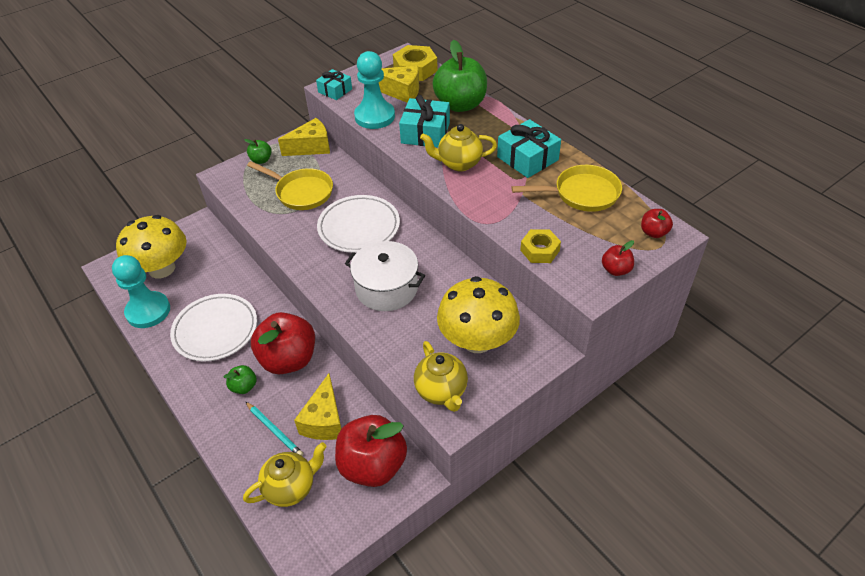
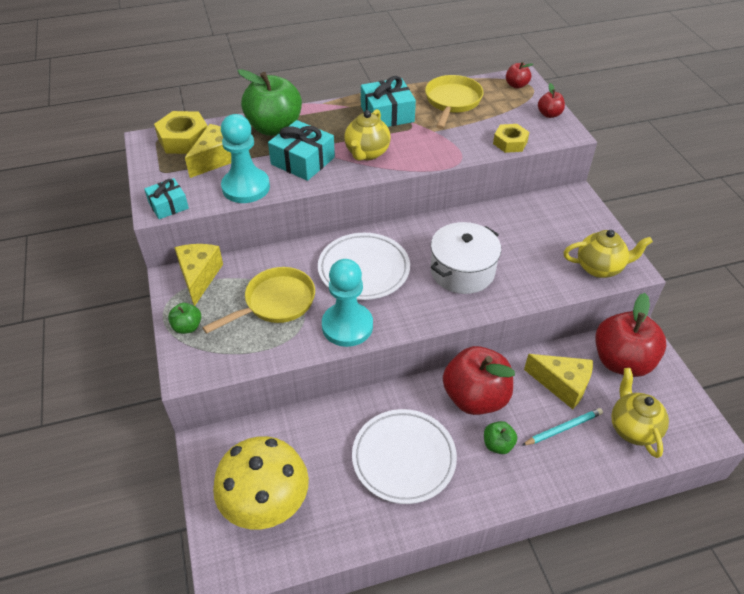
camera: 70 degrees left, 0 degrees up
(148, 311) = (337, 529): turquoise pawn -> turquoise pawn (347, 326)
(477, 340) = (550, 231): yellow mushroom -> none

